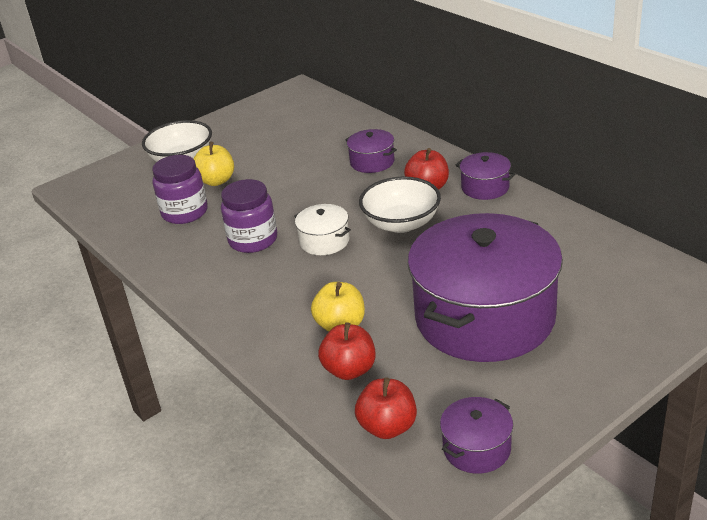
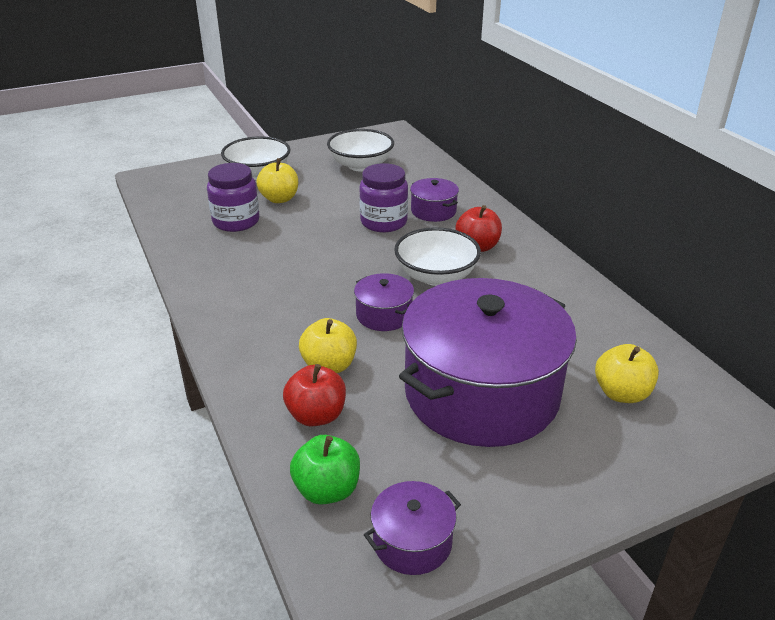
camera: 10 degrees right, 0 degrees up
(253, 240) = (285, 261): purple jar -> purple jar (383, 222)
(281, 130) = (361, 165): none -> white bowl
(324, 241) = (353, 277): white pot -> none
(388, 427) = (327, 490): red apple -> green apple
(485, 187) = (535, 258): purple pot -> purple pot (384, 315)
(602, 289) = (621, 393): none -> yellow apple

